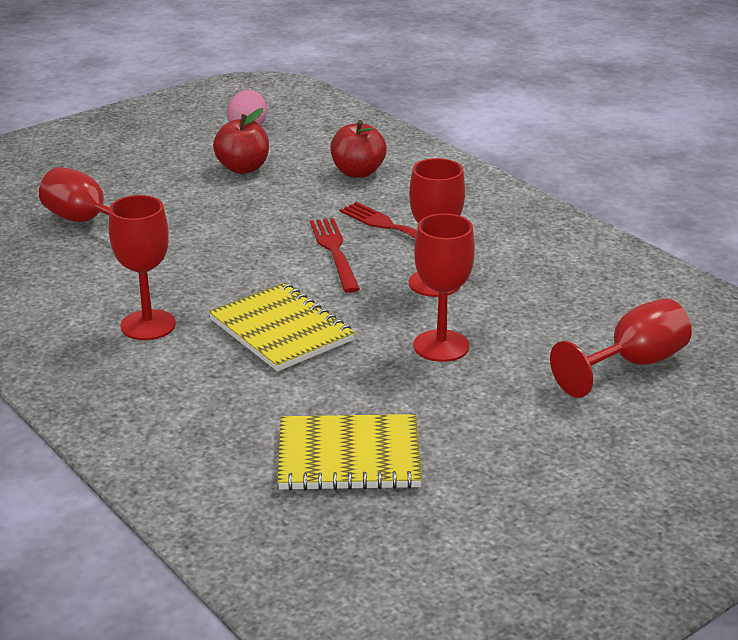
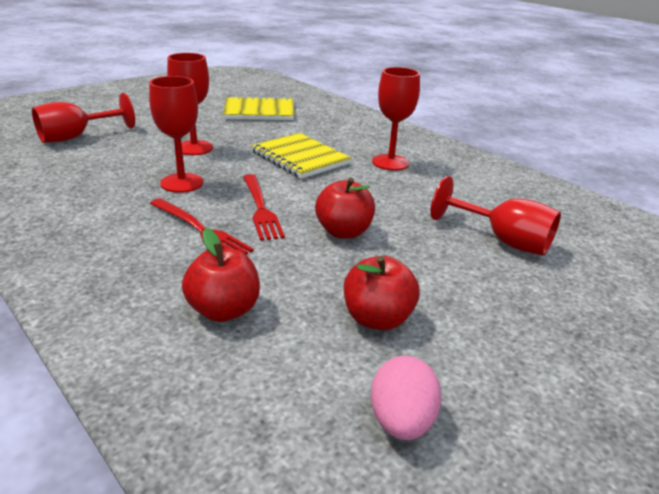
camera: 175 degrees right, 0 degrees up
(249, 228) = (343, 232): none -> red apple

